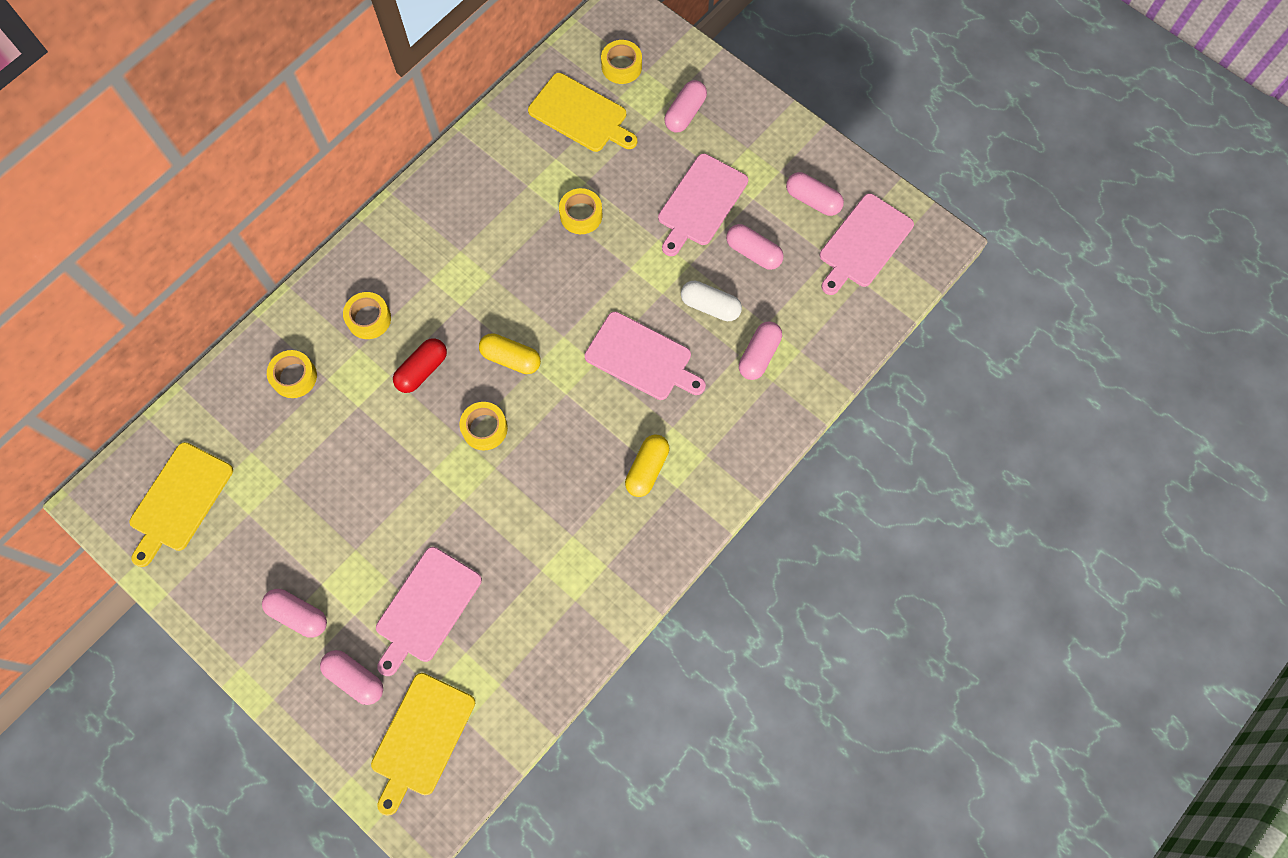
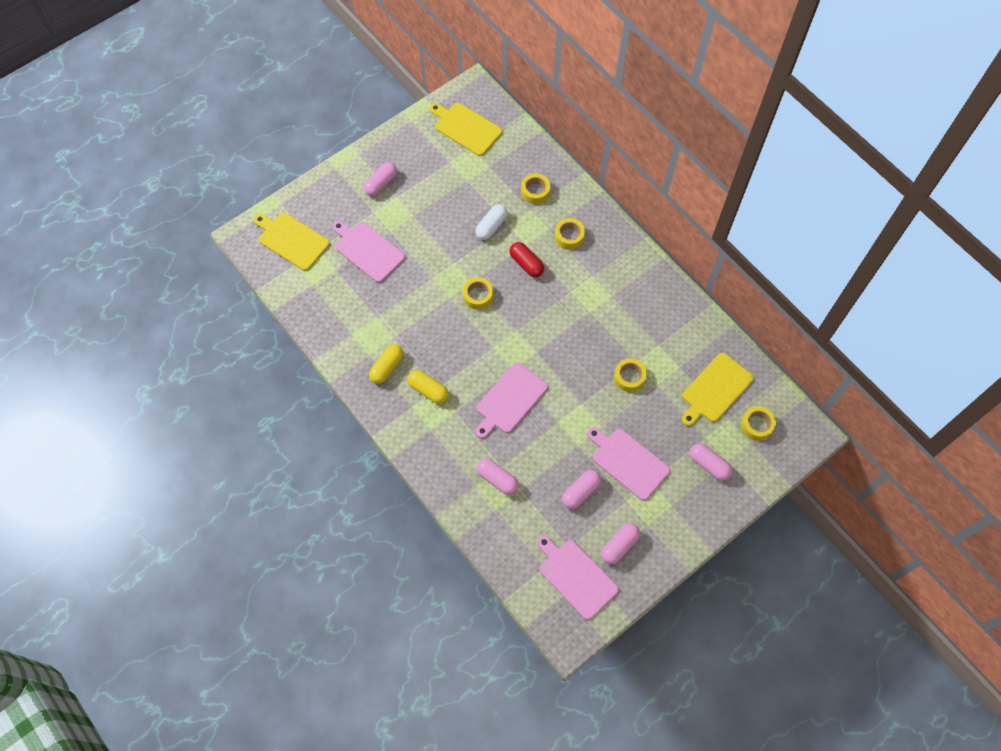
camera: 100 degrees right, 5 degrees down
(355, 678) = (336, 209): pink capsule -> none
(511, 358) = (525, 317): yellow capsule -> yellow capsule (387, 367)
(710, 306) = (542, 453): white capsule -> white capsule (491, 226)

